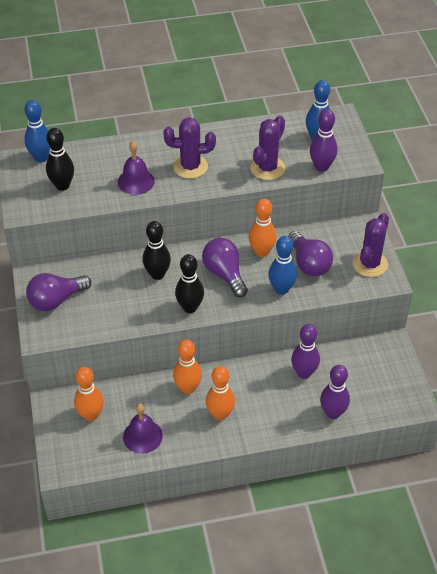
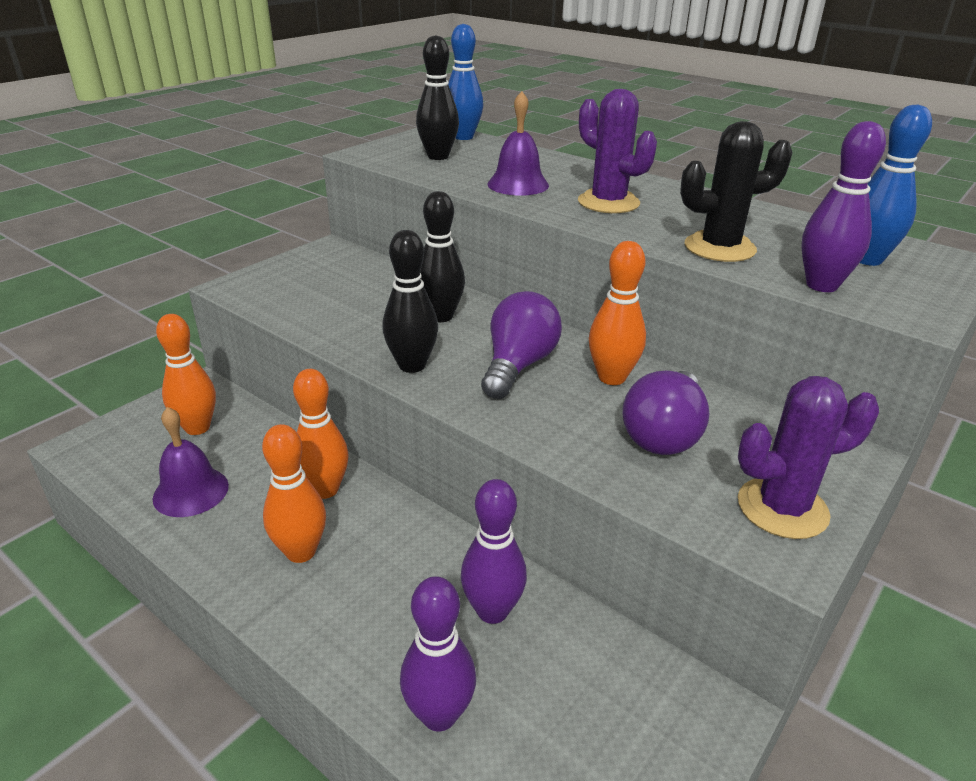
camera: 50 degrees right, 15 degrees down
(56, 300) = (306, 273): purple light bulb -> none
(267, 168) = (719, 248): purple cactus -> black cactus
(281, 289) = (566, 432): blue bowling pin -> none

